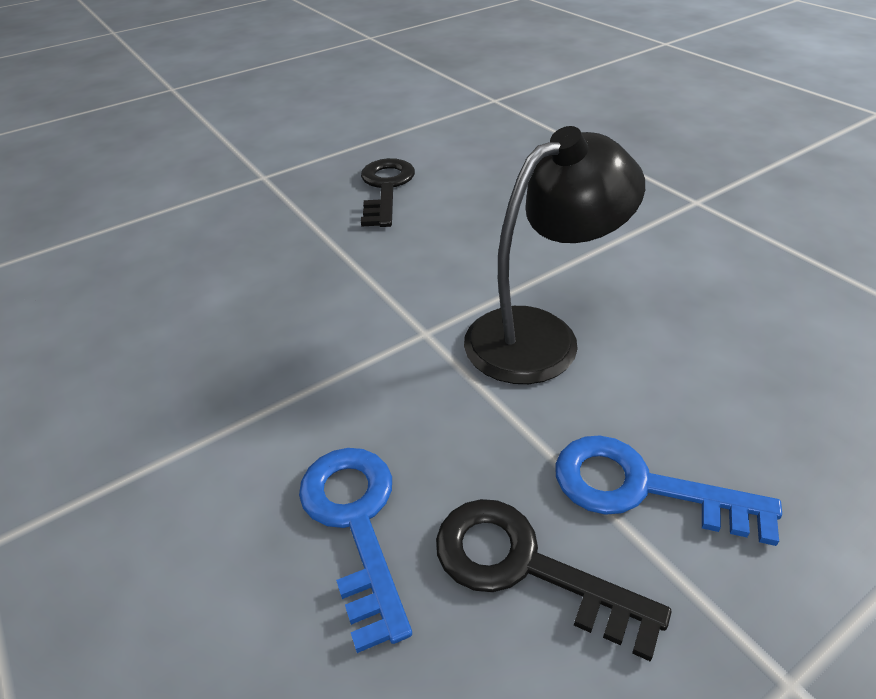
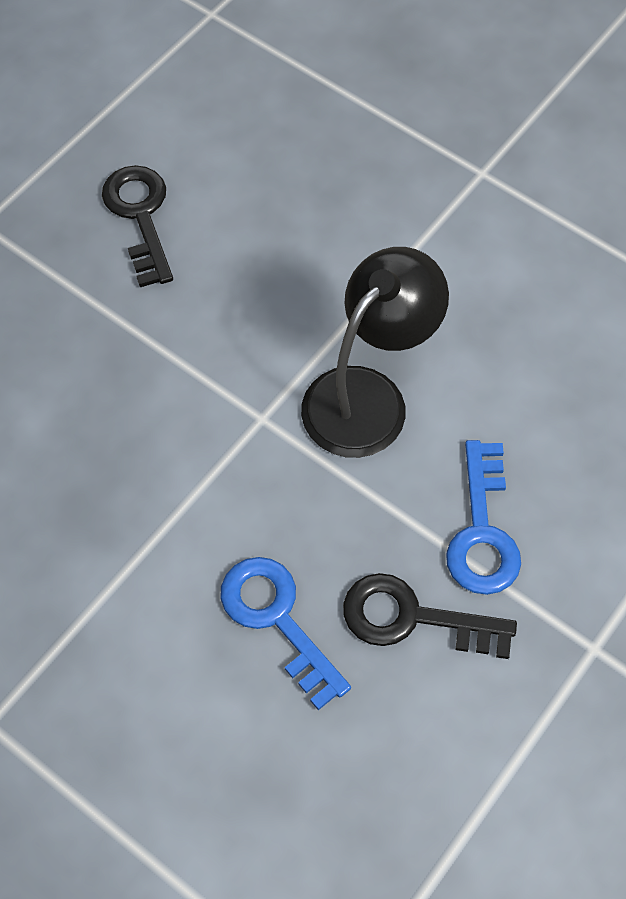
camera: 20 degrees left, 20 degrees up
(642, 488) = (482, 531): blue key -> blue key turned 90 degrees counterclockwise

